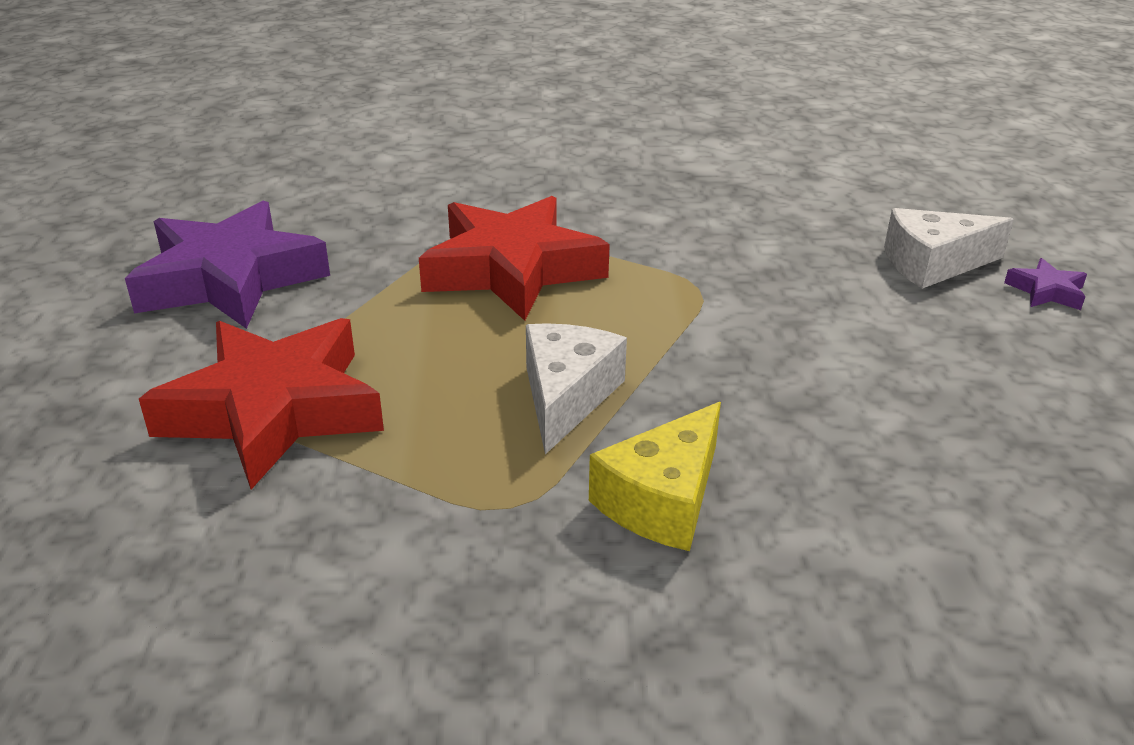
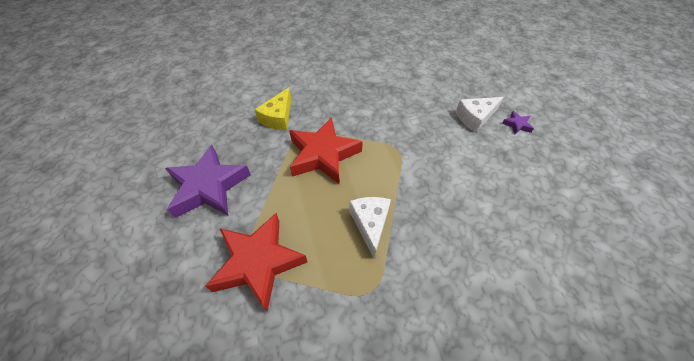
camera: 15 degrees left, 20 degrees up
(663, 499) = (425, 272): yellow cheese -> yellow cheese (278, 117)

